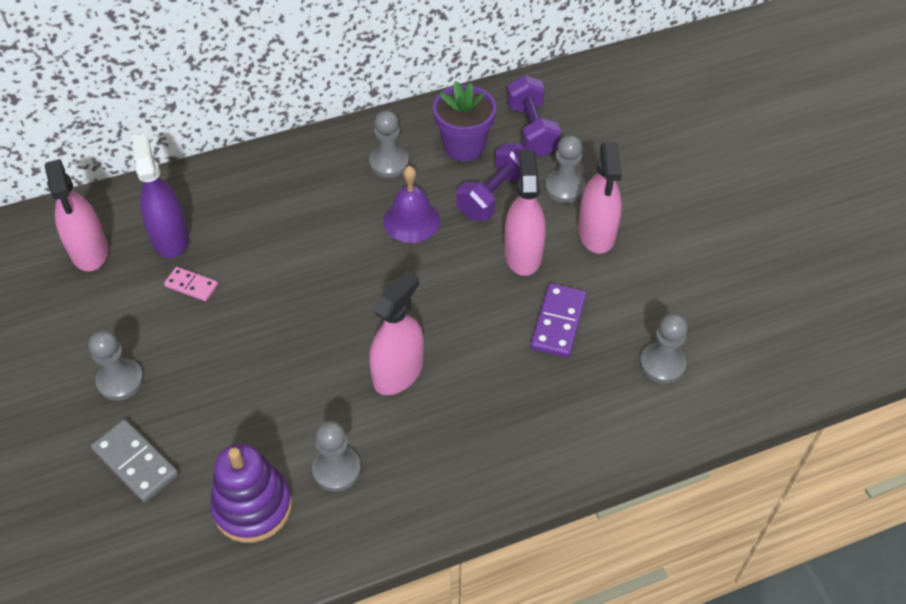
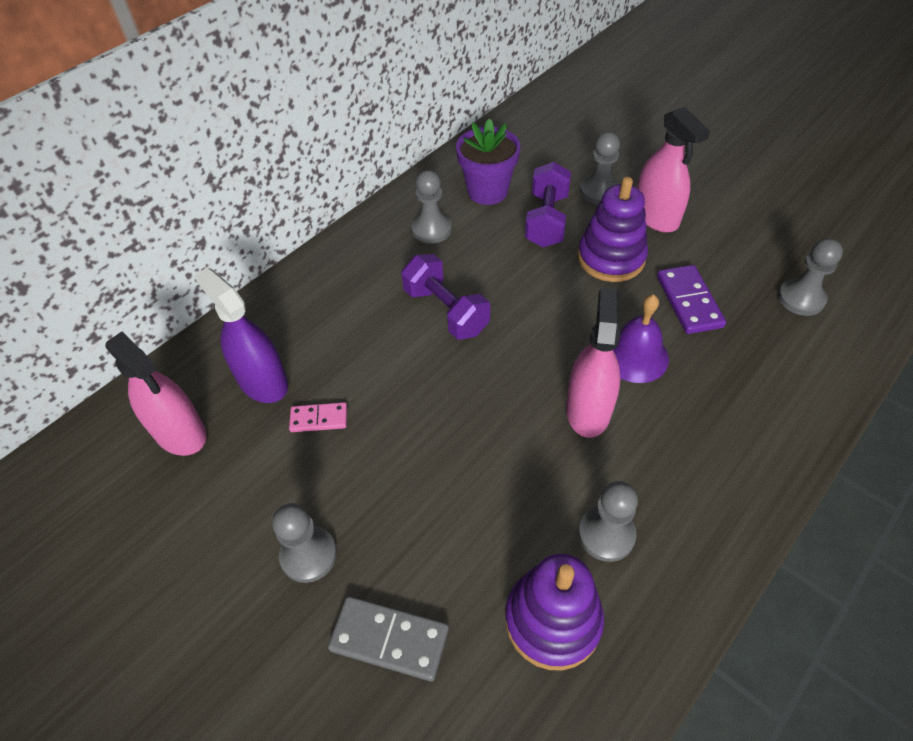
camera: 25 degrees left, 0 degrees up
(411, 220) = (491, 269): purple bell -> purple bell (635, 356)
(523, 254) = (611, 258): pink spray bottle -> purple stacking toy
(532, 130) = (534, 158): purple dumbbell -> purple dumbbell (446, 311)

